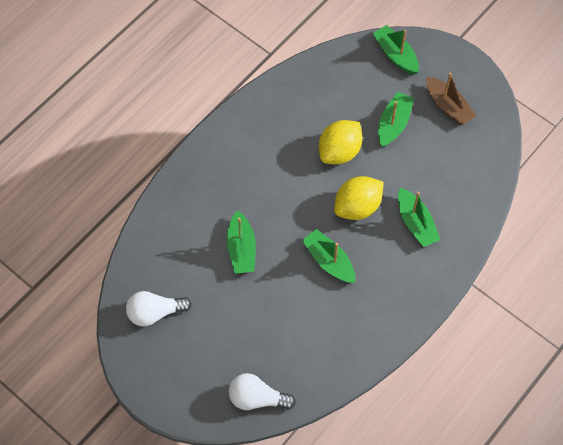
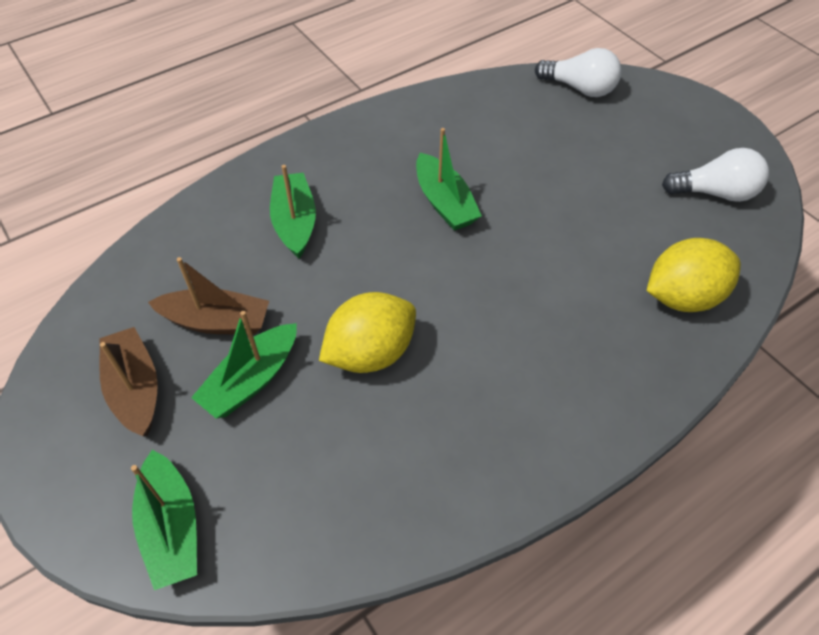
camera: 165 degrees left, 10 degrees down
(241, 249) = (575, 244): green boat -> none
(357, 207) = (374, 262): yellow lemon -> yellow lemon (682, 297)
(428, 149) = (216, 321): none -> brown boat

